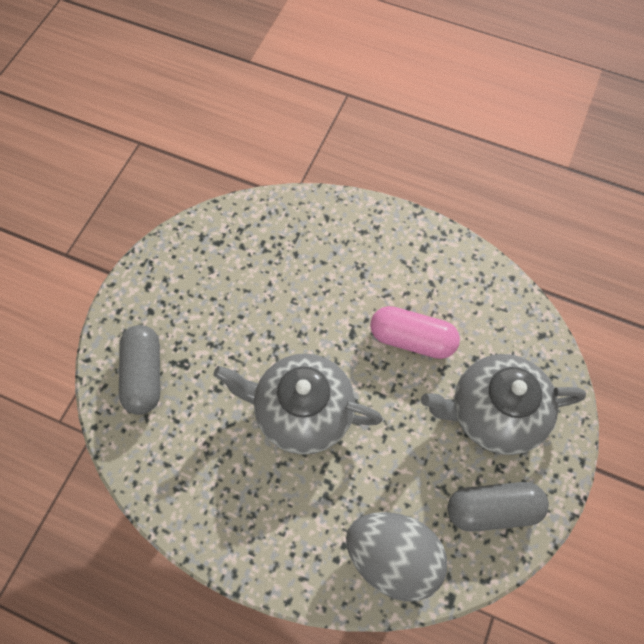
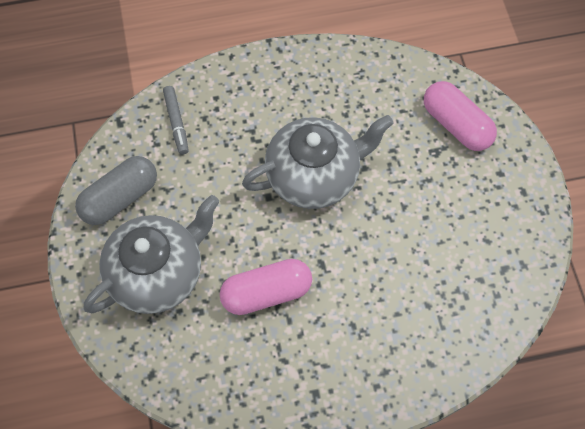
camera: 145 degrees right, 0 degrees up
(144, 375) = (456, 125): grey capsule -> pink capsule
(393, 557) = (176, 122): grey egg -> grey marker

